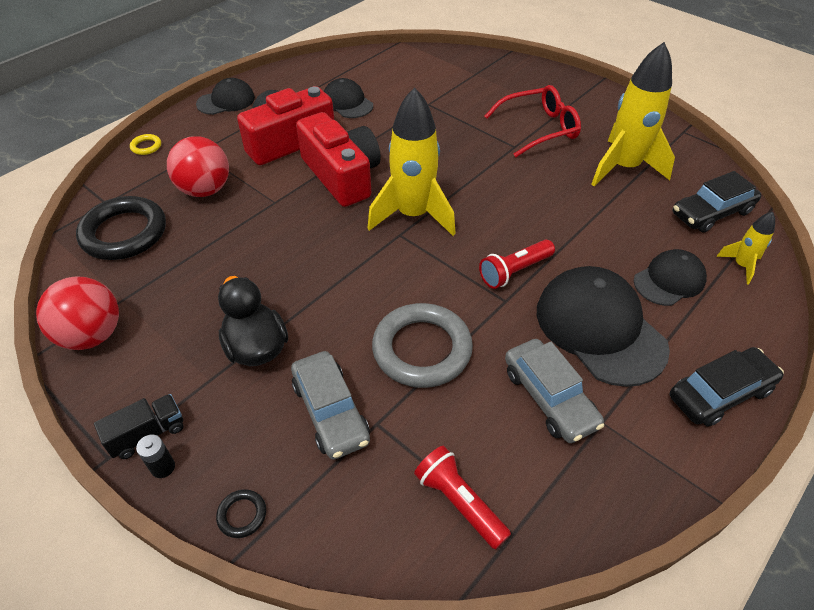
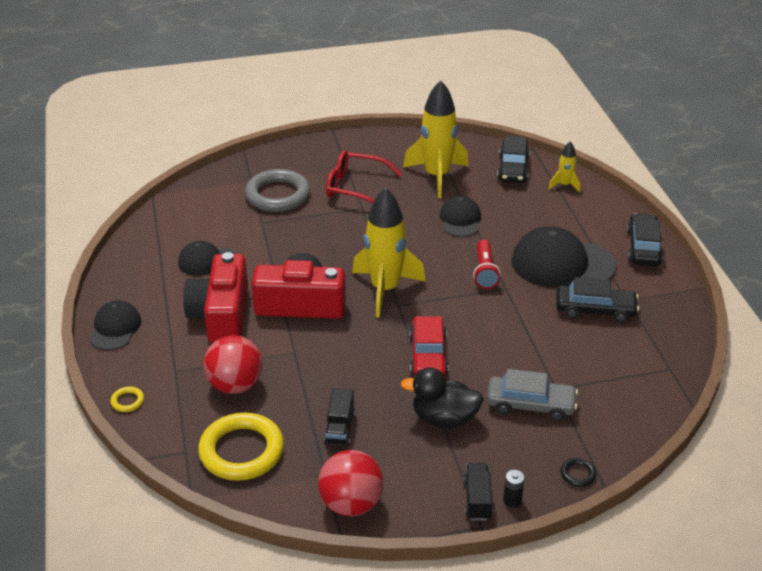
camera: 55 degrees left, 10 degrees down
(124, 233) = (241, 451): black ring -> yellow ring
(192, 278) = (340, 428): none -> black truck
(341, 291) = (428, 356): none -> red car
(422, 349) = (514, 343): grey ring -> grey ring (278, 195)
(459, 502) = (636, 379): red flashlight -> none
(539, 129) = (355, 187): red glasses -> red glasses turned 90 degrees counterclockwise
(549, 398) = (595, 310): grey car -> black car
(669, 280) = (550, 217): black cap -> black cap (460, 219)

